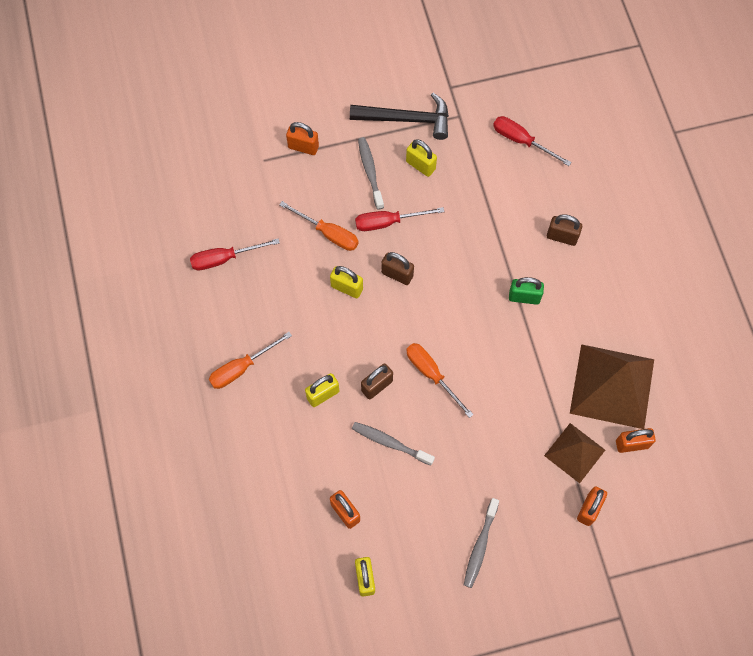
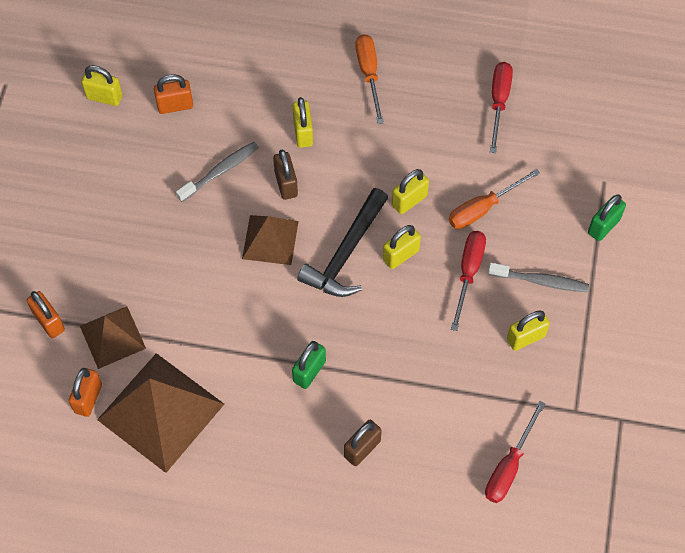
camera: 115 degrees right, 5 degrees down
(303, 147) = (603, 226): orange padlock -> green padlock
(397, 274) = (400, 255): brown padlock -> yellow padlock
(406, 119) = (594, 349): black hammer -> black hammer (346, 253)
(432, 374) = (270, 239): orange screwdriver -> brown pyramid
(480, 546) = (74, 205): grey toothbrush -> none
(522, 141) = (509, 466): red screwdriver -> red screwdriver turned 150 degrees clockwise

